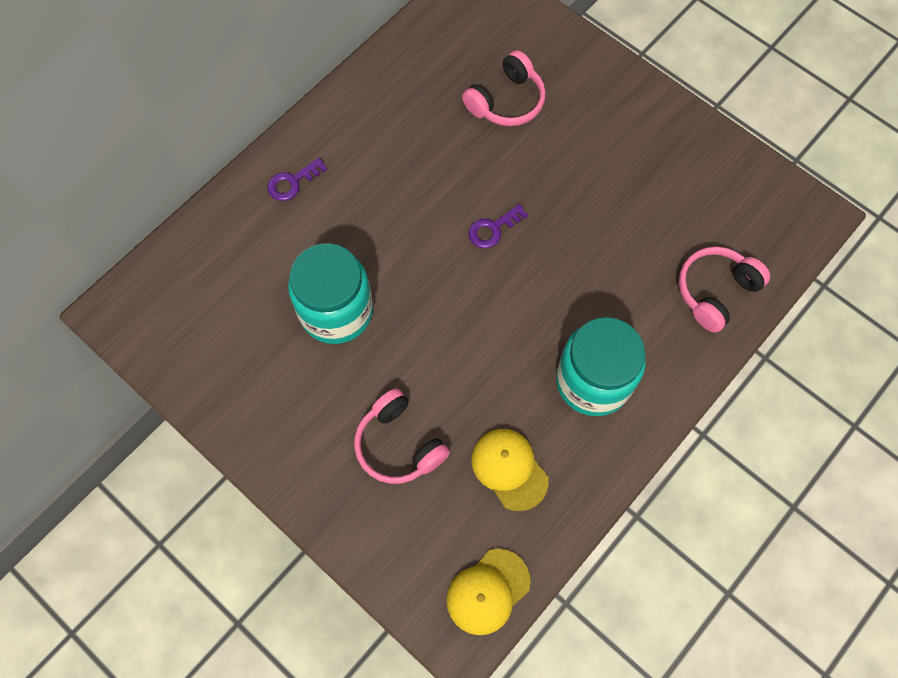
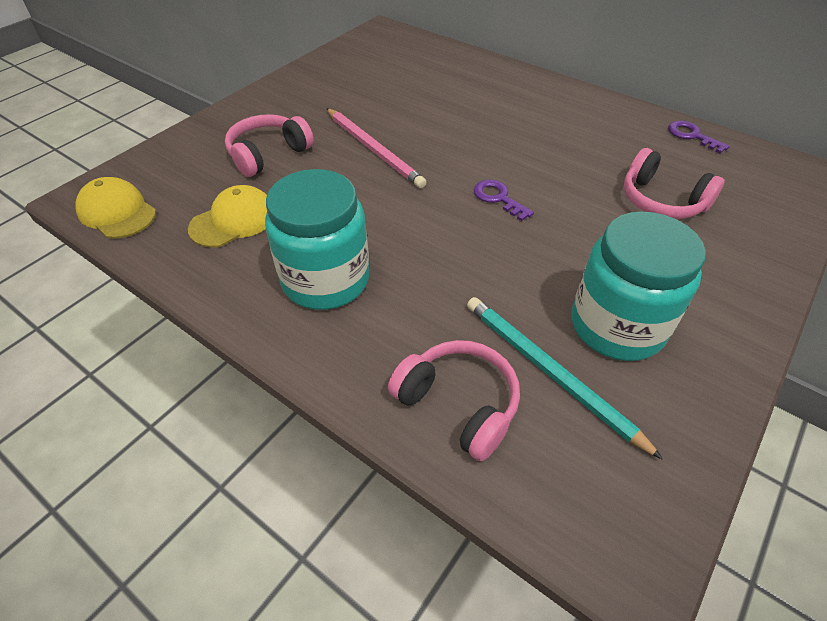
camera: 85 degrees right, 20 degrees down
(292, 182) = (511, 86): purple key -> purple key (692, 136)
(336, 311) = (393, 115): turquoise jar -> turquoise jar (617, 326)
(402, 335) = (373, 150): none -> pink pencil
(688, 229) = (549, 372): none -> turquoise pencil

